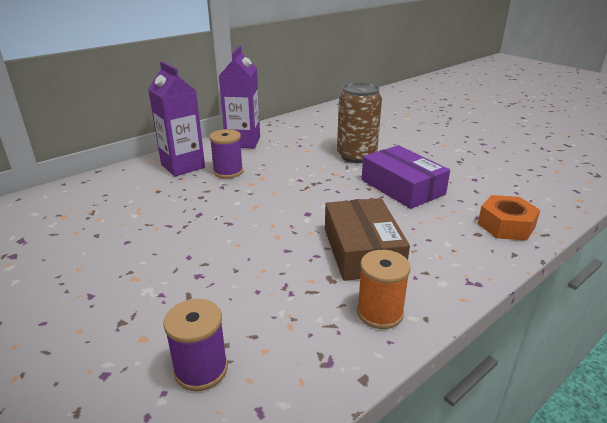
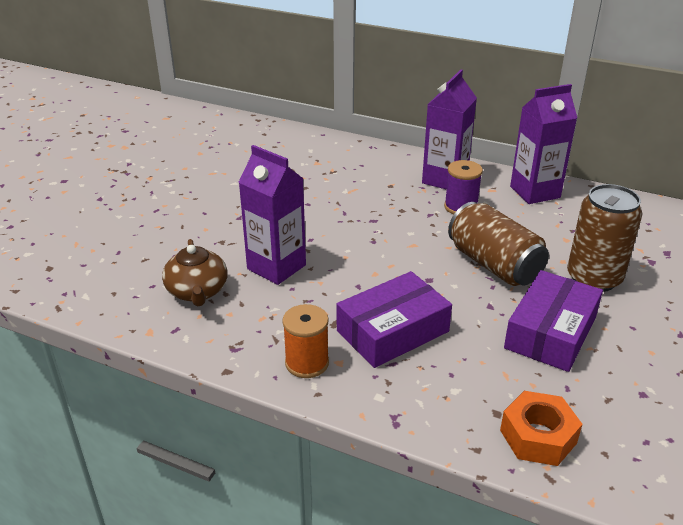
camera: 65 degrees right, 5 degrees up
(201, 369) = (197, 291): purple spool -> brown teapot
(213, 292) = (276, 267): none -> purple carton
(312, 182) = (494, 264): none -> brown can
(362, 250) = (392, 331): brown box -> purple box

